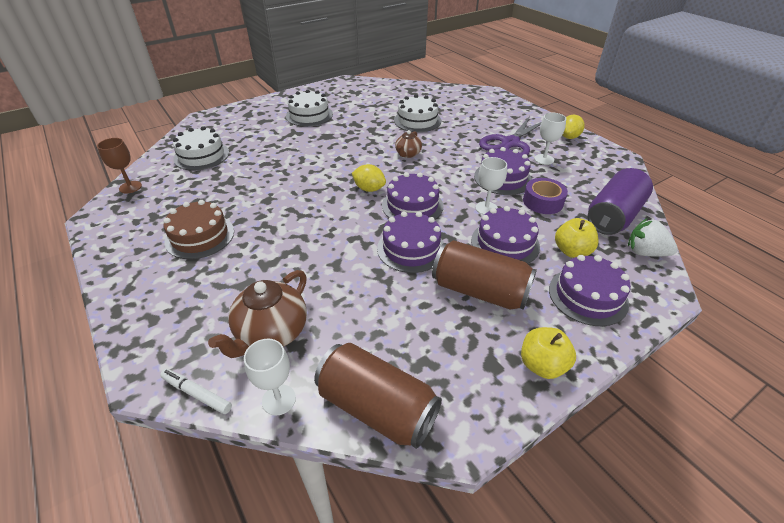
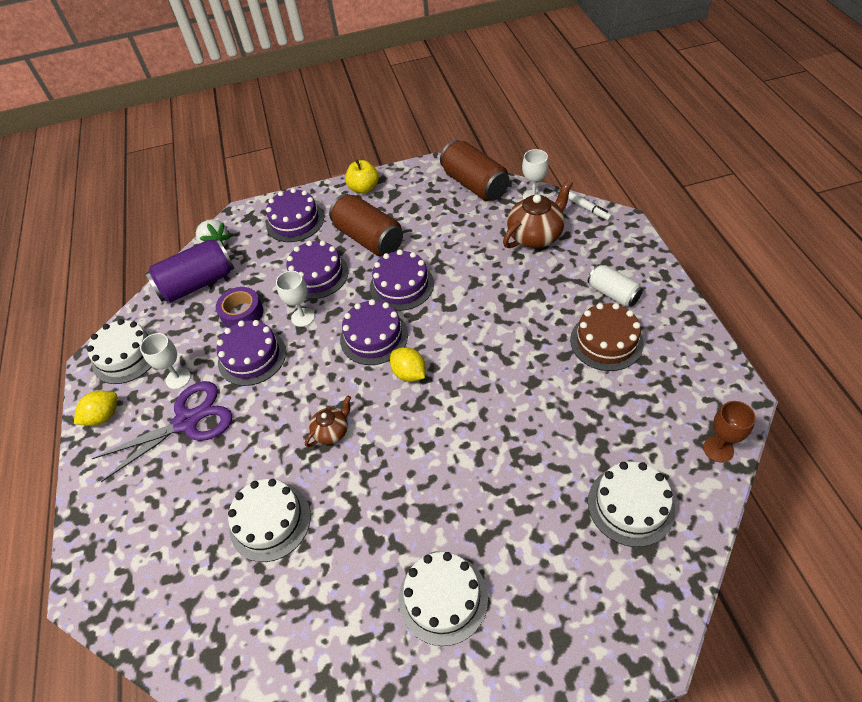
camera: 155 degrees left, 10 degrees up
(183, 279) = (613, 294): none -> white can
(572, 251) = (270, 257): yellow apple -> none
(600, 163) = (126, 356): none -> white cake

